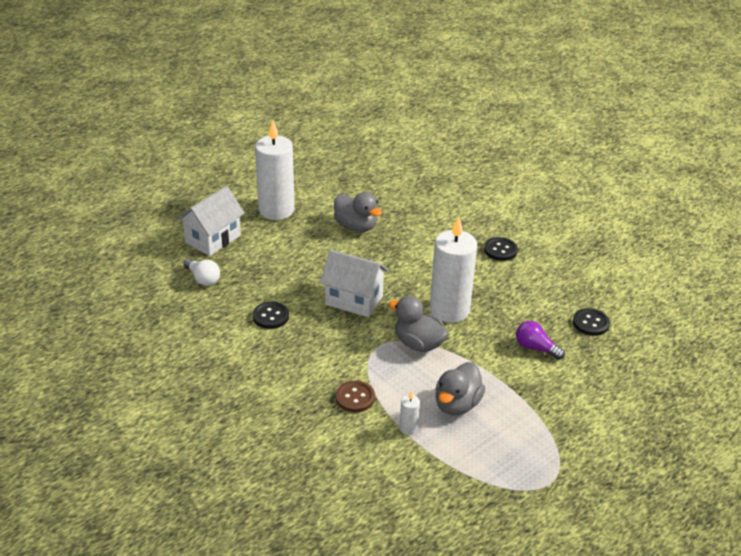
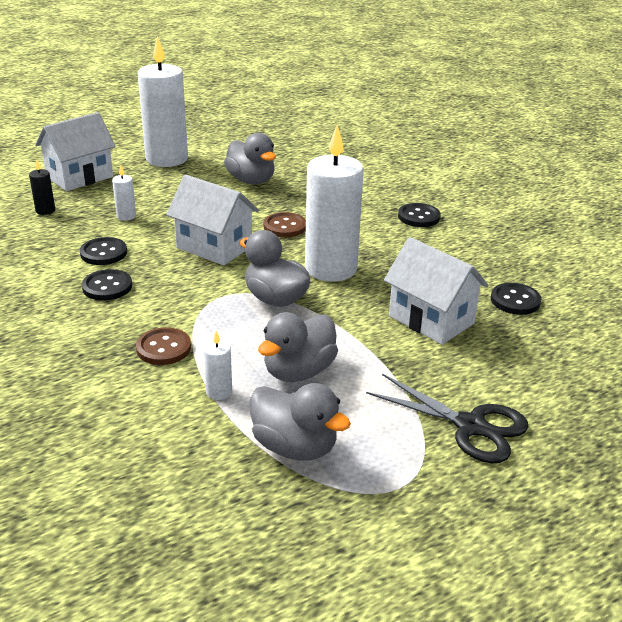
camera: 10 degrees right, 5 degrees down
(203, 279) = (45, 210): white light bulb -> black candle
(271, 277) = (126, 216): none -> white candle
(289, 348) = (107, 287): none -> black button
(400, 273) = (285, 226): none -> brown button
(475, 463) = (295, 447): none -> grey duck
(536, 348) = (431, 320): purple light bulb -> white house
(584, 432) = (470, 426): none -> black scissors

